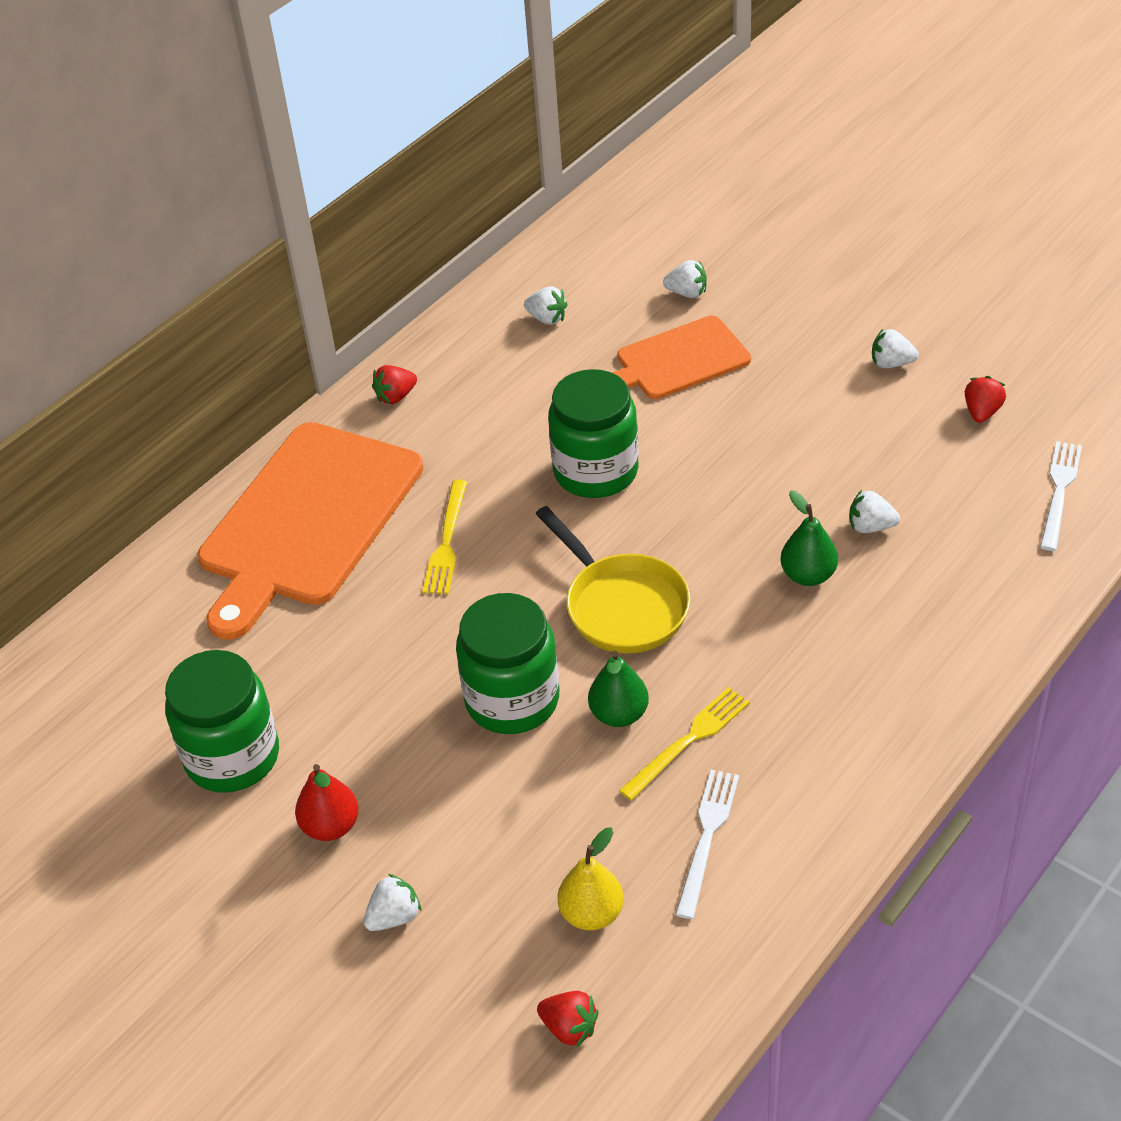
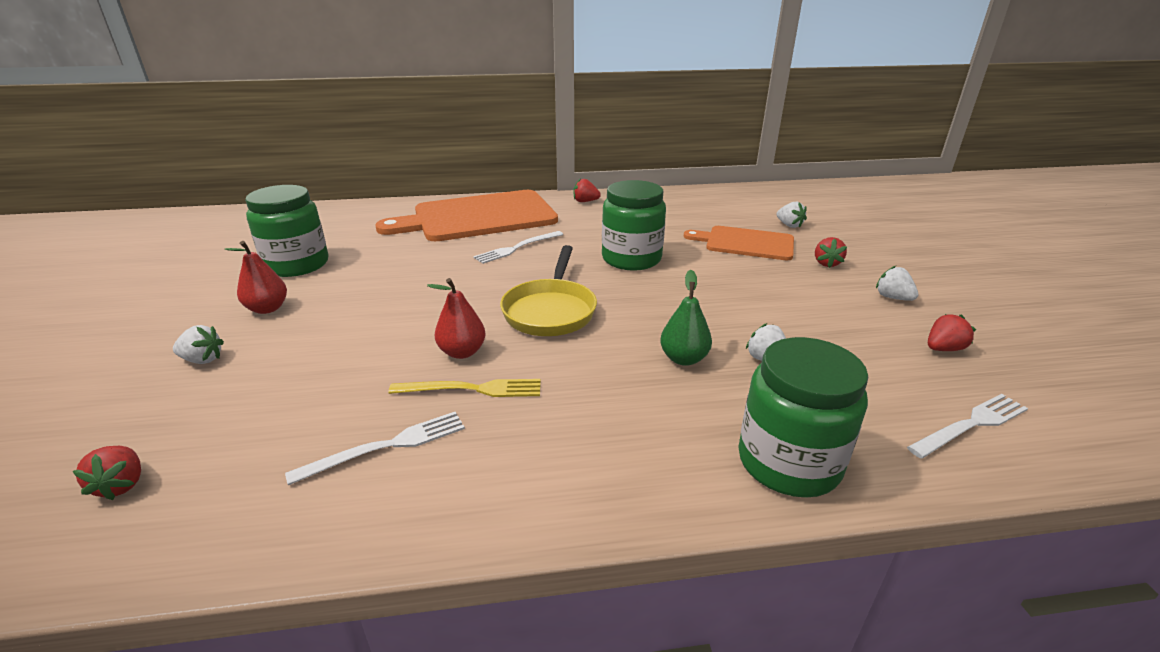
camera: 40 degrees right, 15 degrees down
(446, 542) = (517, 248): yellow fork -> white fork
(512, 700) = (429, 314): green jar -> green jar (788, 462)
(547, 318) = (697, 207): white strawberry -> none
(592, 913) = (260, 433): yellow pear -> none
(619, 714) = (462, 352): green pear -> red pear
(789, 344) = (826, 263): none -> red strawberry

